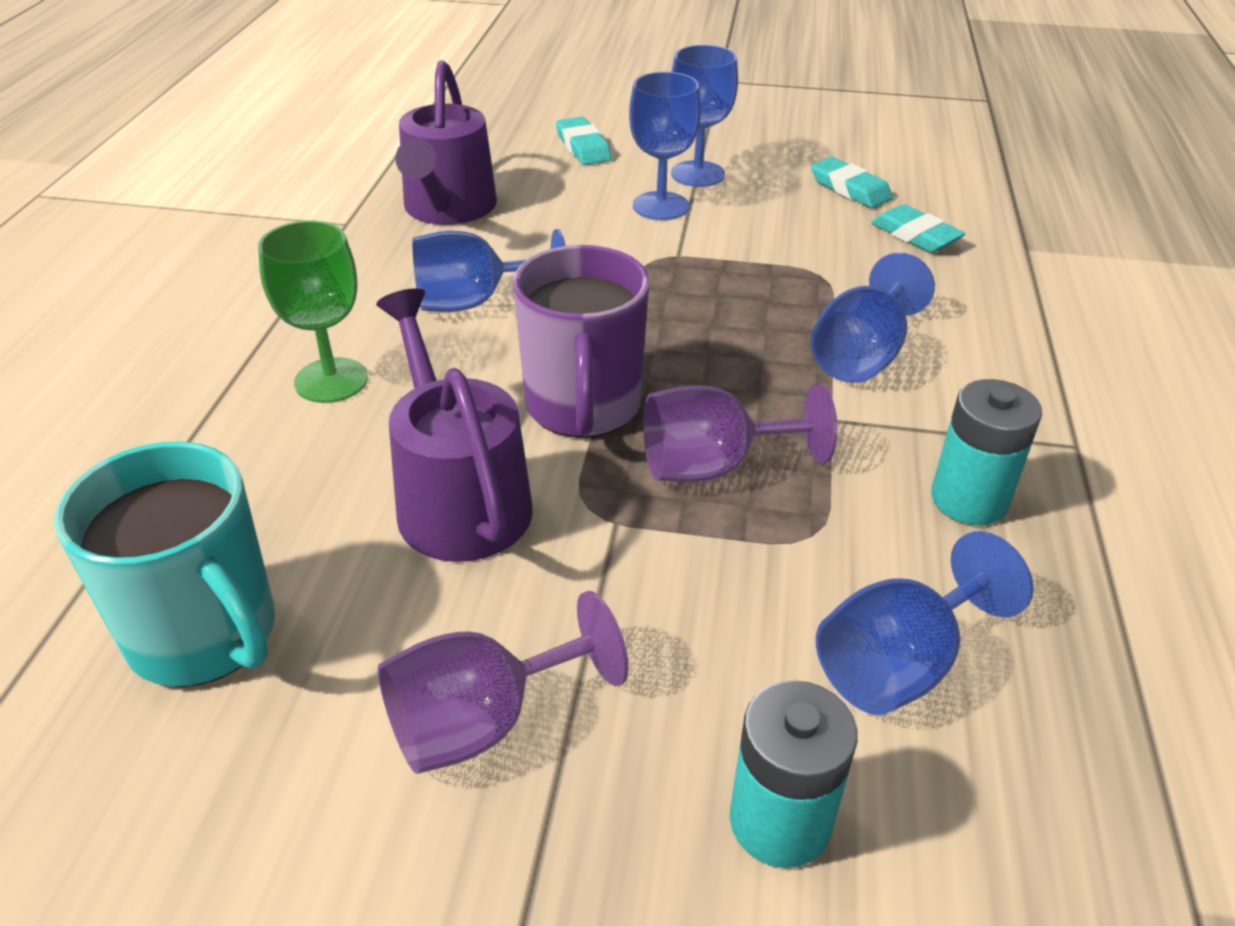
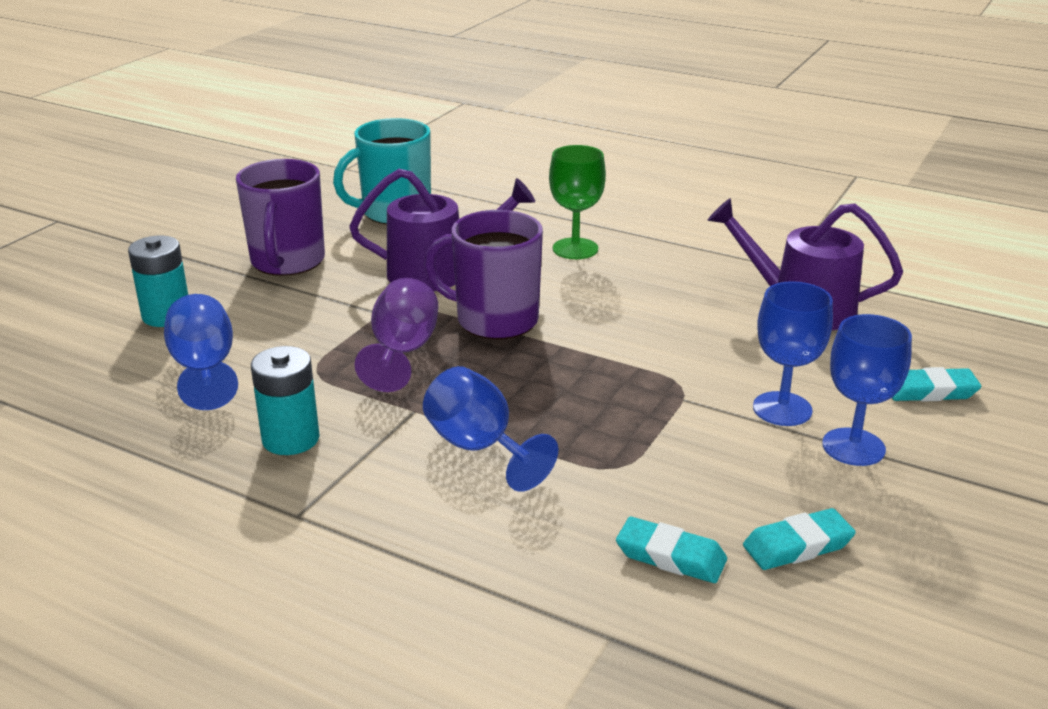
camera: 110 degrees right, 10 degrees down
(474, 302) = (646, 301): blue goblet -> none
(482, 722) = (287, 262): purple goblet -> purple mug
(915, 235) = (670, 556): turquoise eraser -> turquoise eraser turned 45 degrees clockwise

